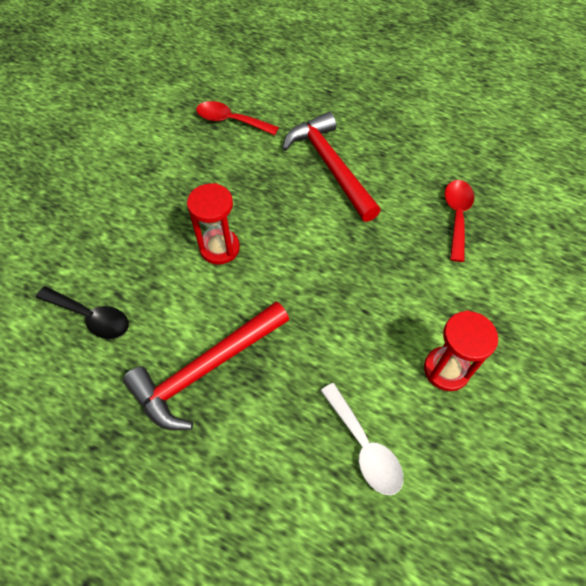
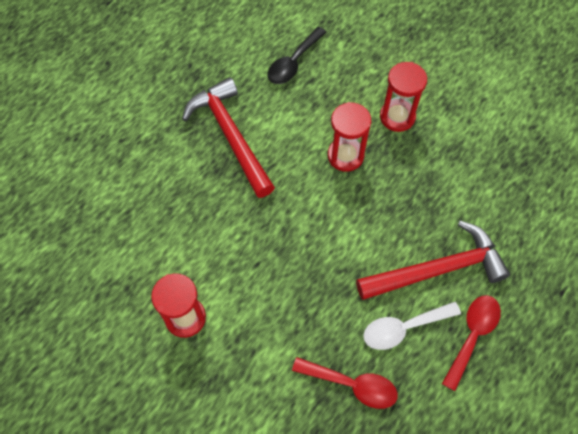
camera: 100 degrees right, 5 degrees up
(166, 208) = (397, 117): none -> red hourglass
(231, 121) = (512, 182): red spoon -> red spoon (472, 336)
(364, 446) = (140, 236): white spoon -> white spoon (403, 328)

